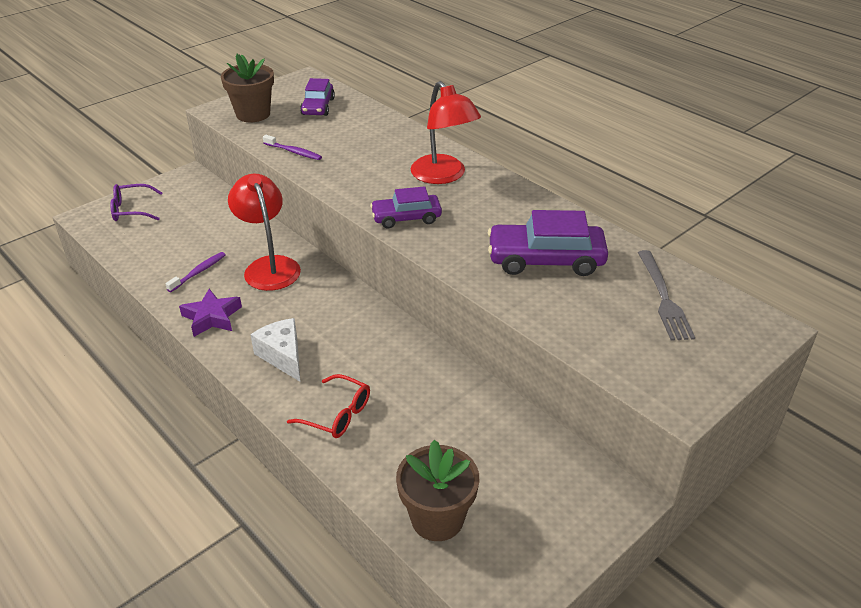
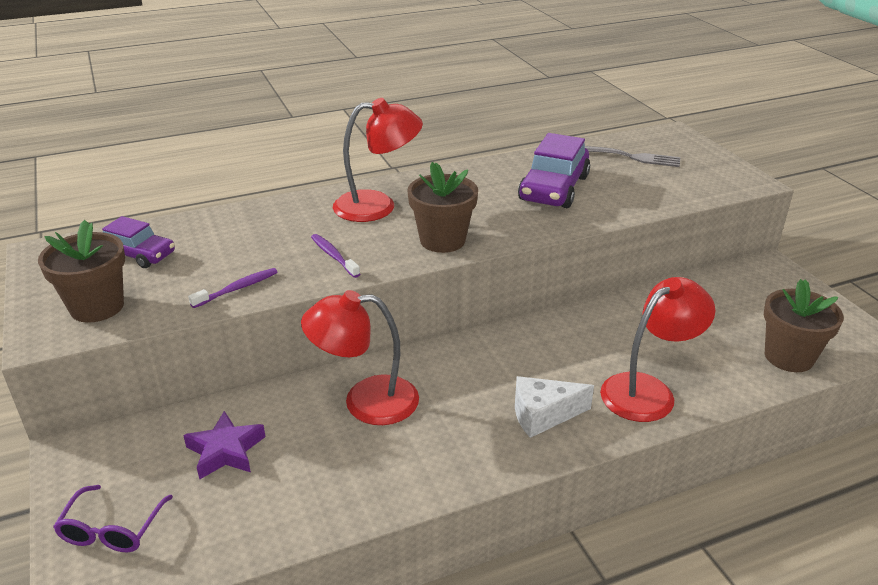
camera: 70 degrees left, 5 degrees down
(198, 272) = (337, 467): purple toothbrush -> purple toothbrush (333, 256)
(212, 317) = (443, 465): purple star -> purple star (225, 451)
(337, 415) = (648, 391): red glasses -> red lamp
(406, 218) = (442, 240): purple car -> brown flower pot

